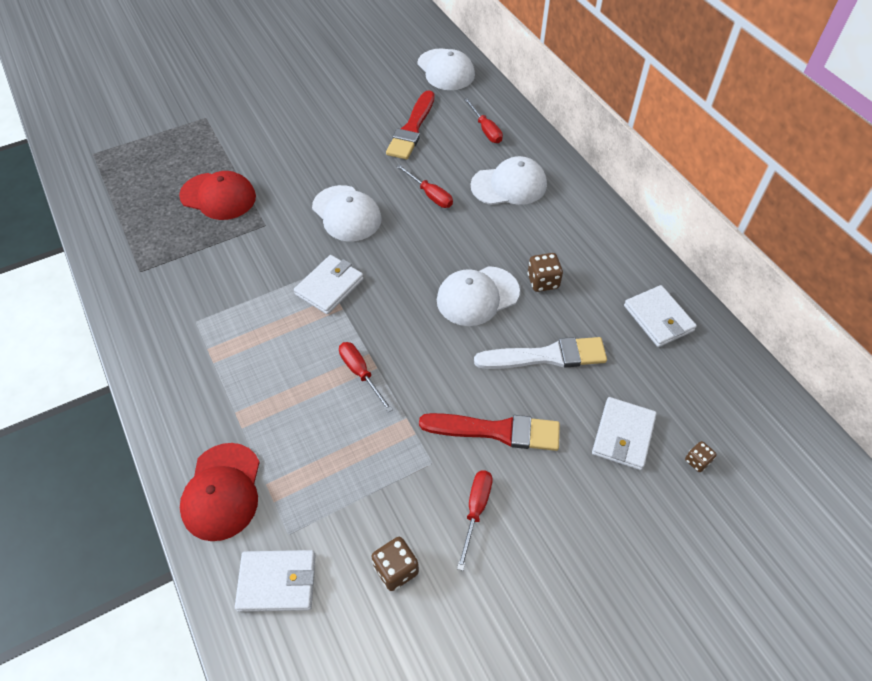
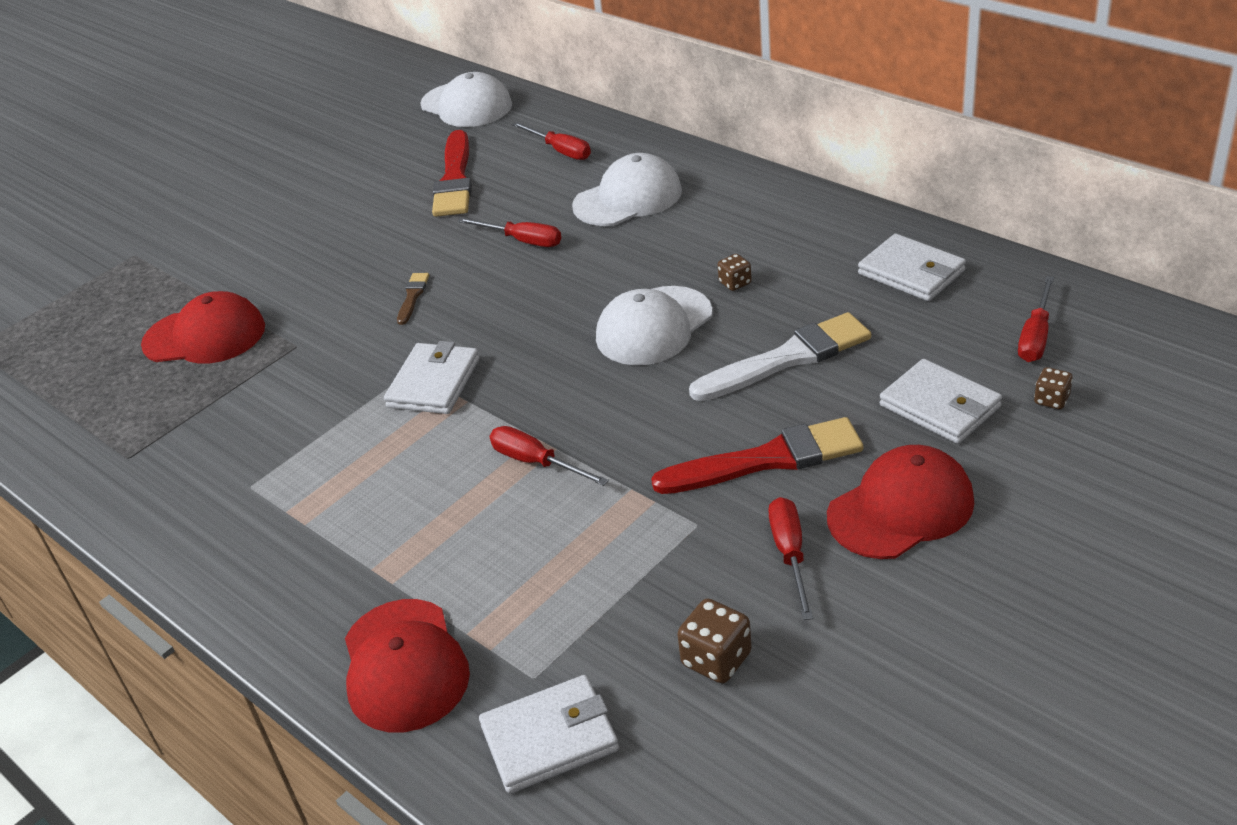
camera: 15 degrees left, 15 degrees down
(346, 214) = (412, 296): white cap -> brown brush
(543, 281) = (735, 283): brown dice -> brown dice, size x0.62
(559, 505) = (901, 508): none -> red cap
(623, 435) = (940, 406): white wallet -> white wallet turned 45 degrees counterclockwise
(713, 404) = (1035, 336): none -> red screwdriver

